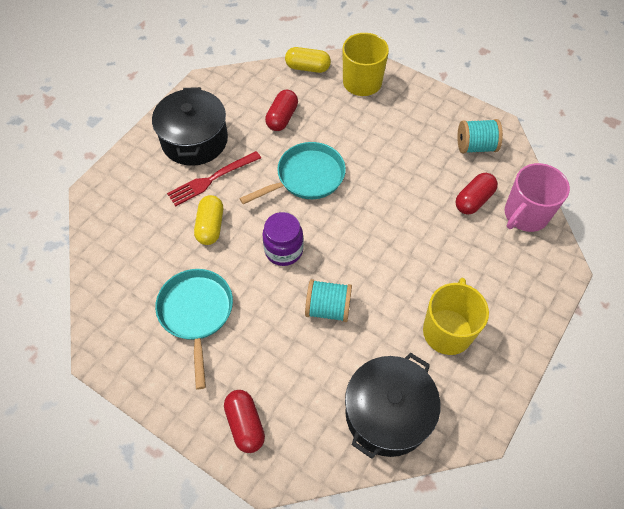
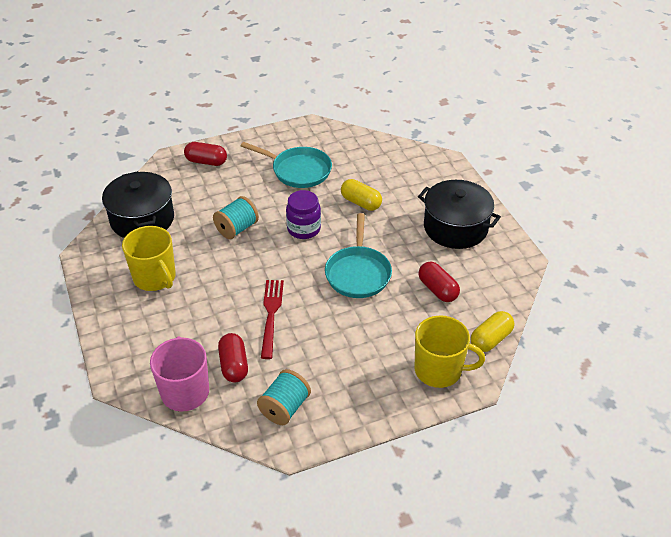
camera: 125 degrees right, 15 degrees down
(211, 180) = (405, 220): red fork -> red fork (271, 314)

